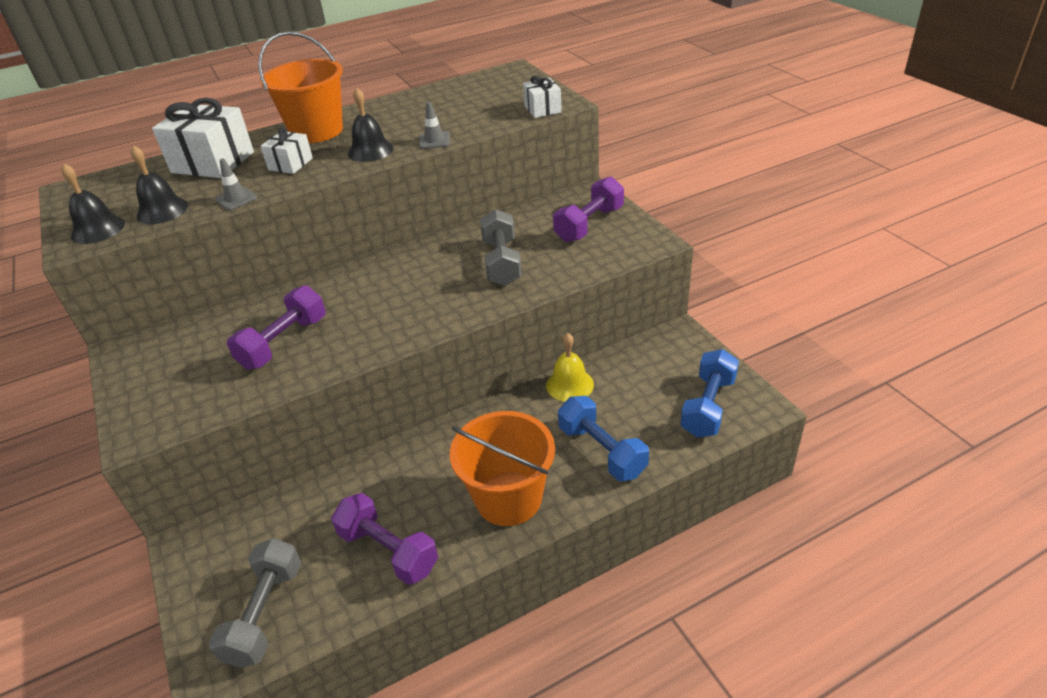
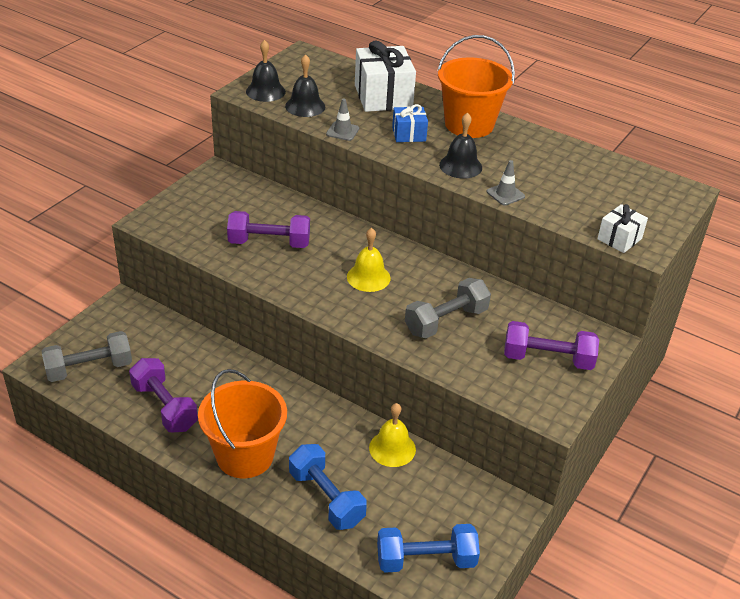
camera: 55 degrees right, 0 degrees up
(290, 164) = (409, 134): white gift -> blue gift
(388, 550) = (165, 407): purple dumbbell -> purple dumbbell turned 45 degrees counterclockwise
(402, 290) = (368, 277): none -> yellow bell
(602, 451) = (326, 498): blue dumbbell -> blue dumbbell turned 60 degrees counterclockwise

